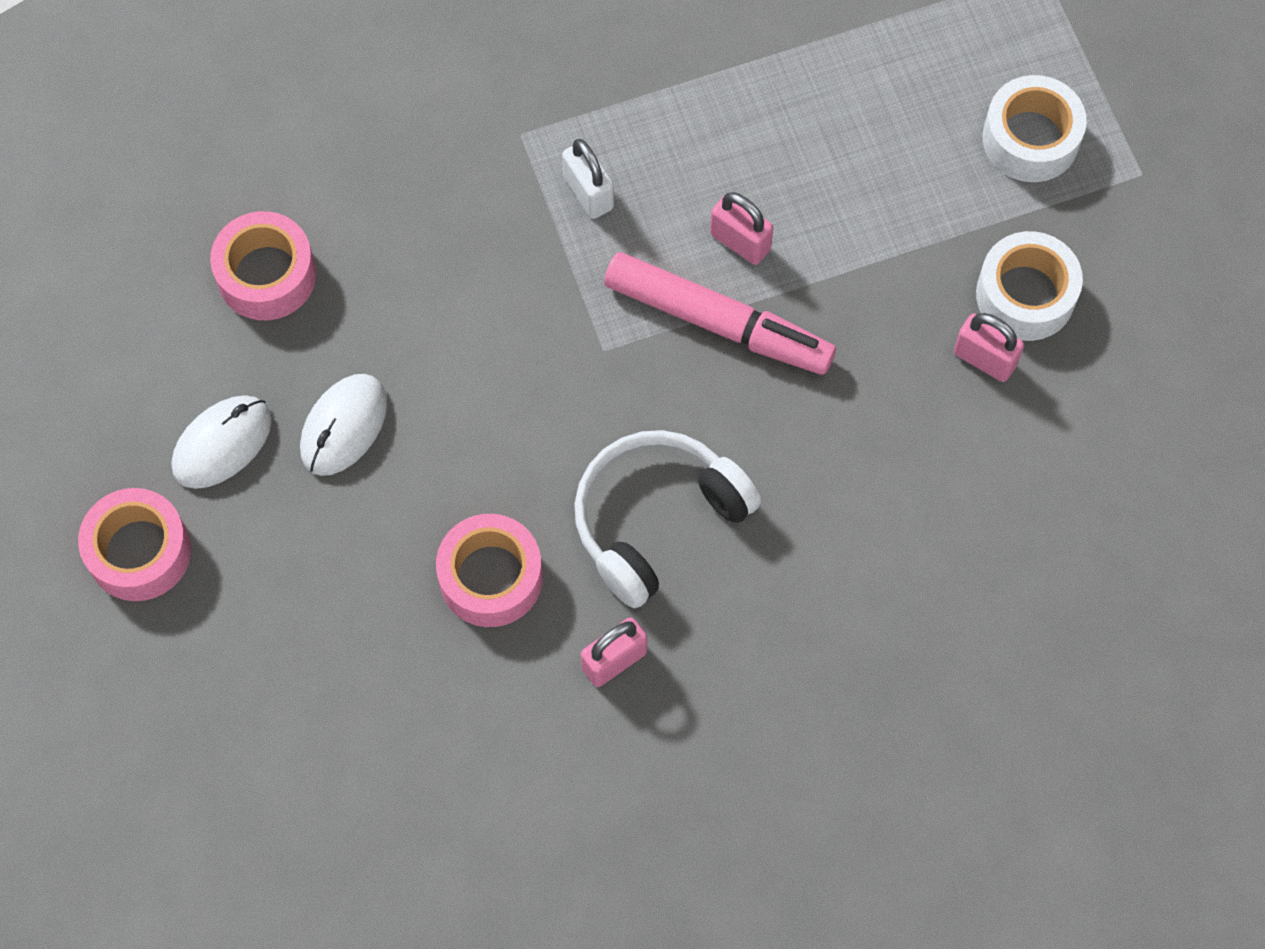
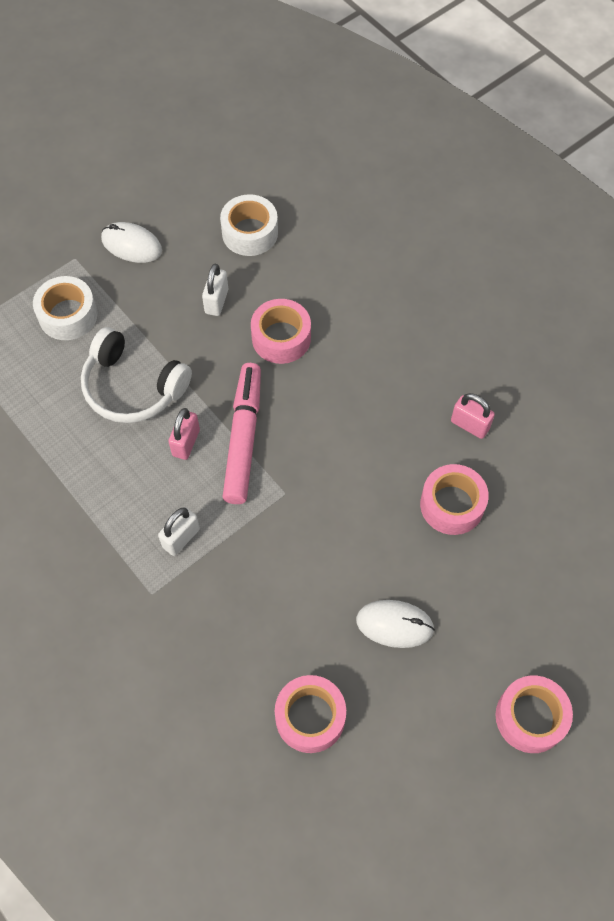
camera: 110 degrees left, 5 degrees down
(222, 443) = (437, 696): white mouse -> white mouse (131, 245)
(656, 519) = (379, 431): white headphones -> white headphones (132, 387)
(879, 433) = (281, 338): none -> pink tape
(984, 359) = (216, 301): pink padlock -> white padlock
(1025, 295) = (170, 292): white tape -> white tape (250, 233)

